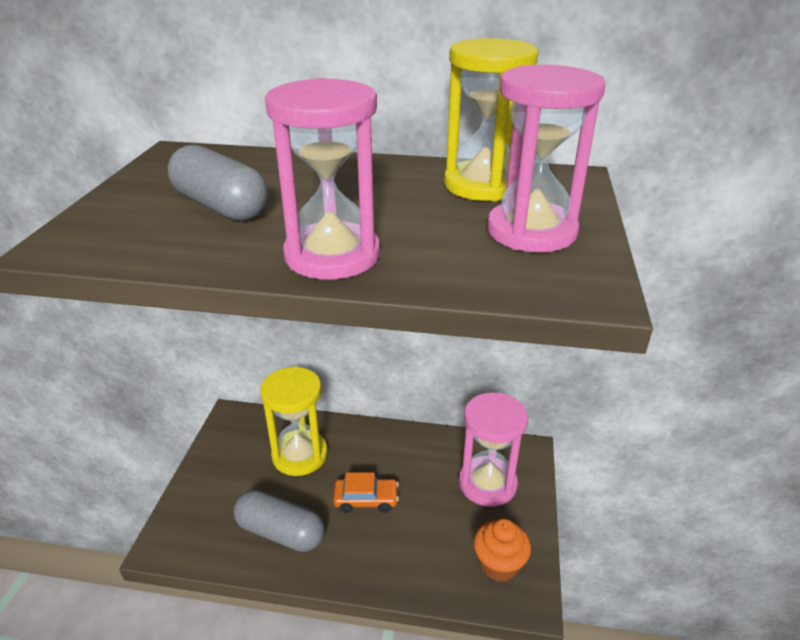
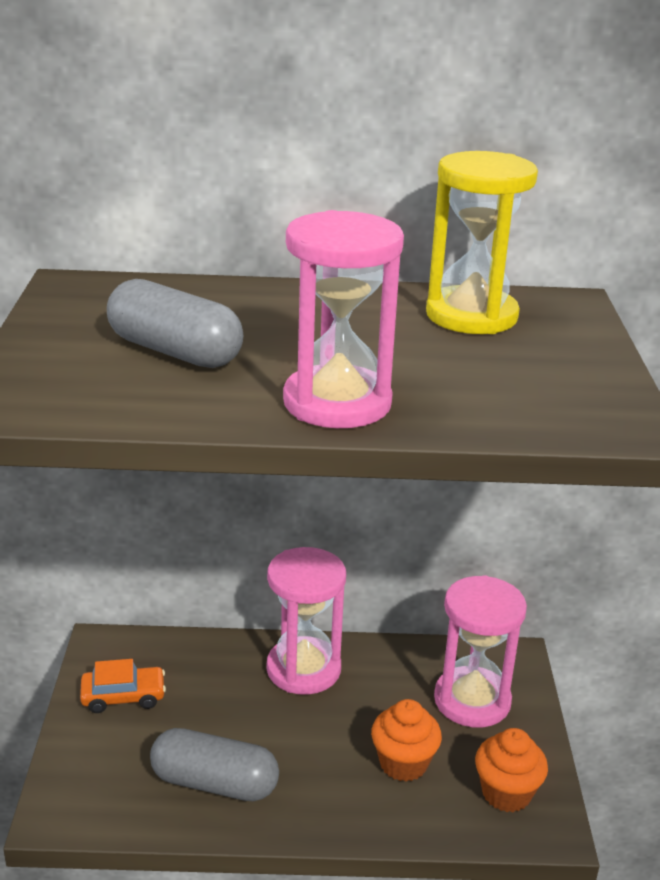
camera: 10 degrees left, 5 degrees down
(299, 455) = (213, 686): yellow hourglass -> none
(366, 500) = (318, 734): orange car -> orange car (123, 696)
(424, 530) = (403, 763): none -> orange cupcake
(531, 231) = (545, 367): pink hourglass -> pink hourglass (303, 669)

